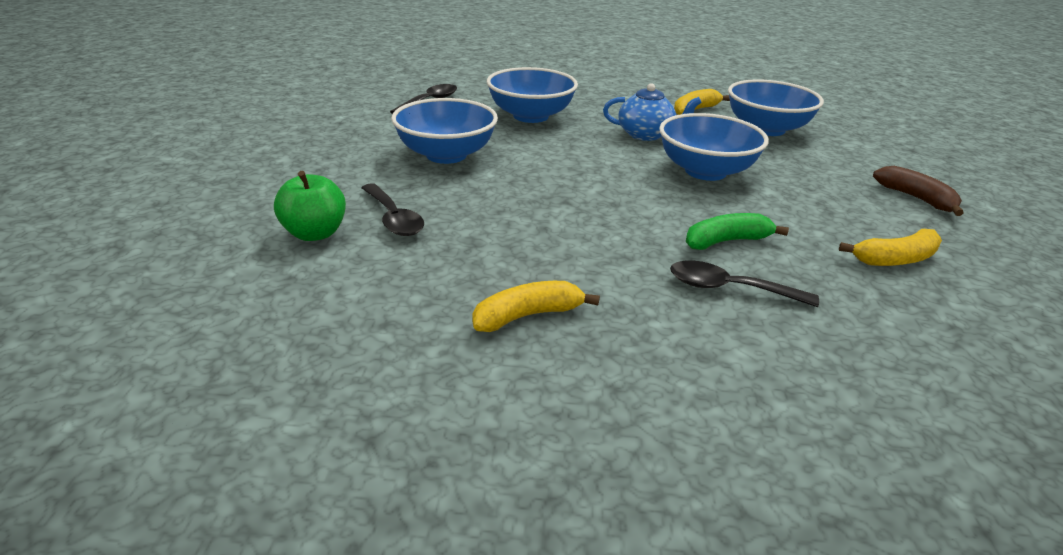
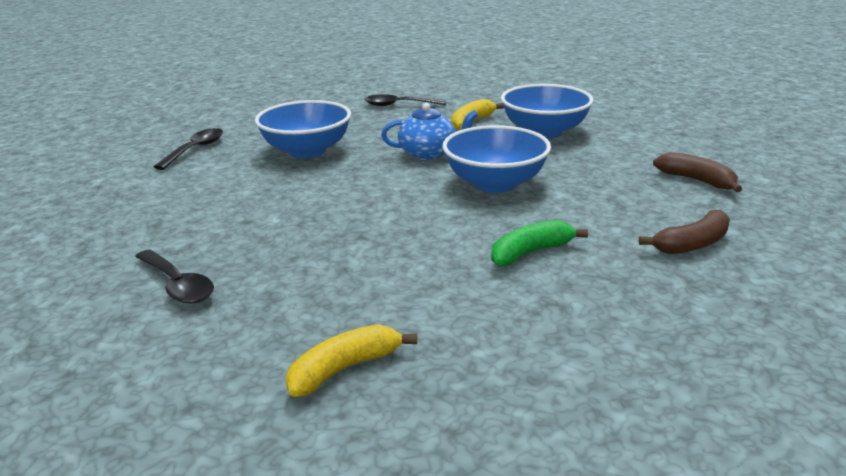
camera: 10 degrees left, 5 degrees down
(315, 233) = (90, 317): green apple -> none
(446, 155) = (224, 205): blue bowl -> none
(729, 289) = (544, 302): black spoon -> black spoon (399, 105)
(895, 259) = (692, 244): yellow banana -> brown banana

